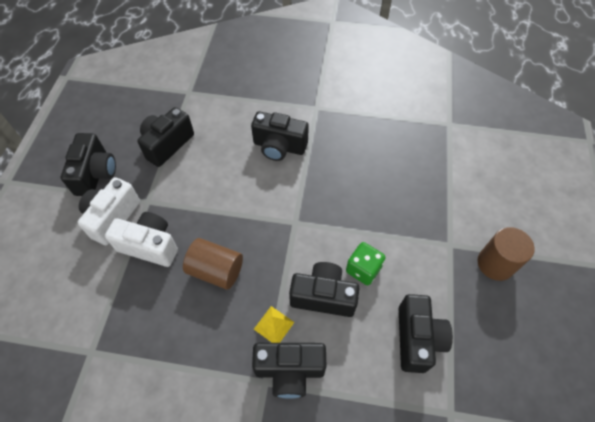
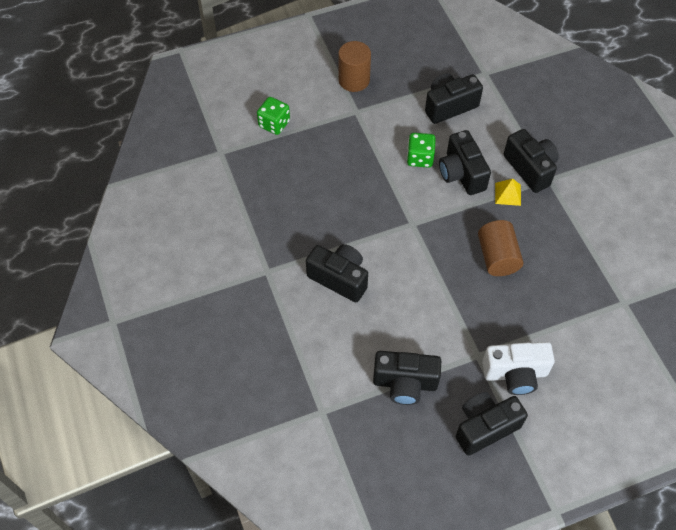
camera: 120 degrees left, 0 degrees up
(150, 246) = (516, 322): white camera -> none
(279, 147) = (339, 278): black camera -> black camera turned 45 degrees counterclockwise
(464, 172) = (274, 124): none -> green dice

